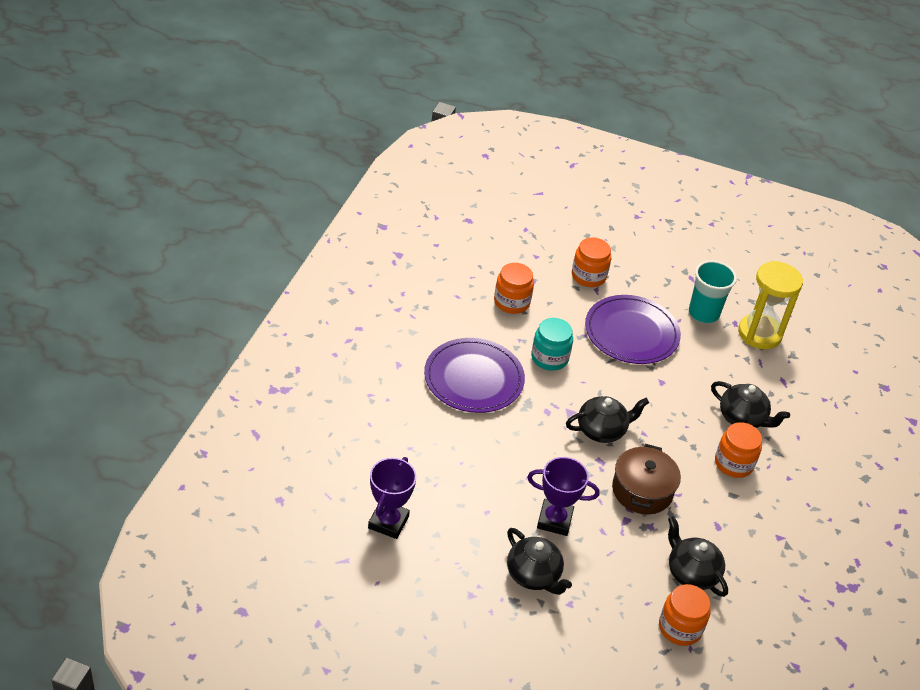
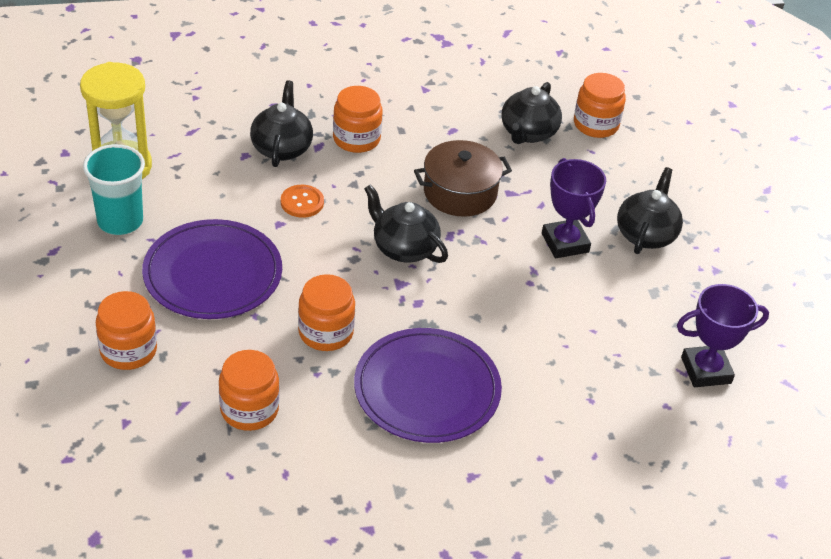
camera: 120 degrees left, 0 degrees up
(549, 358) = (326, 332): turquoise jar -> orange jar
(677, 402) = (302, 202): none -> orange button

